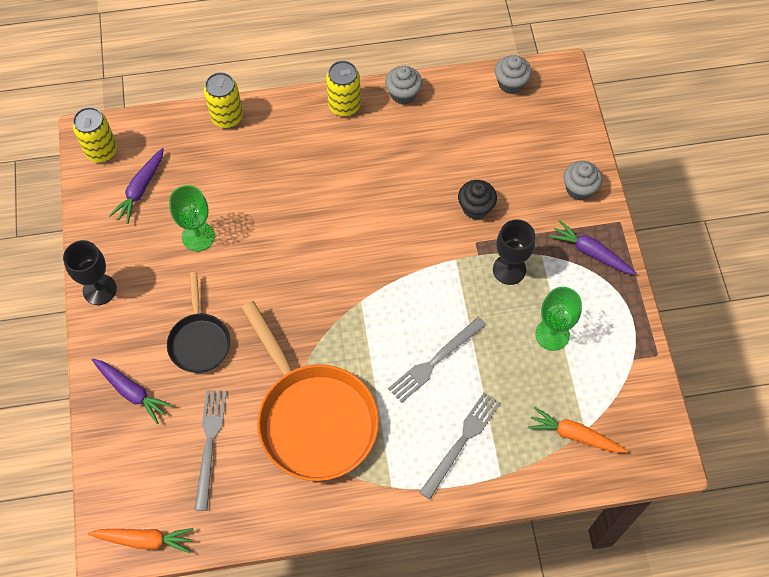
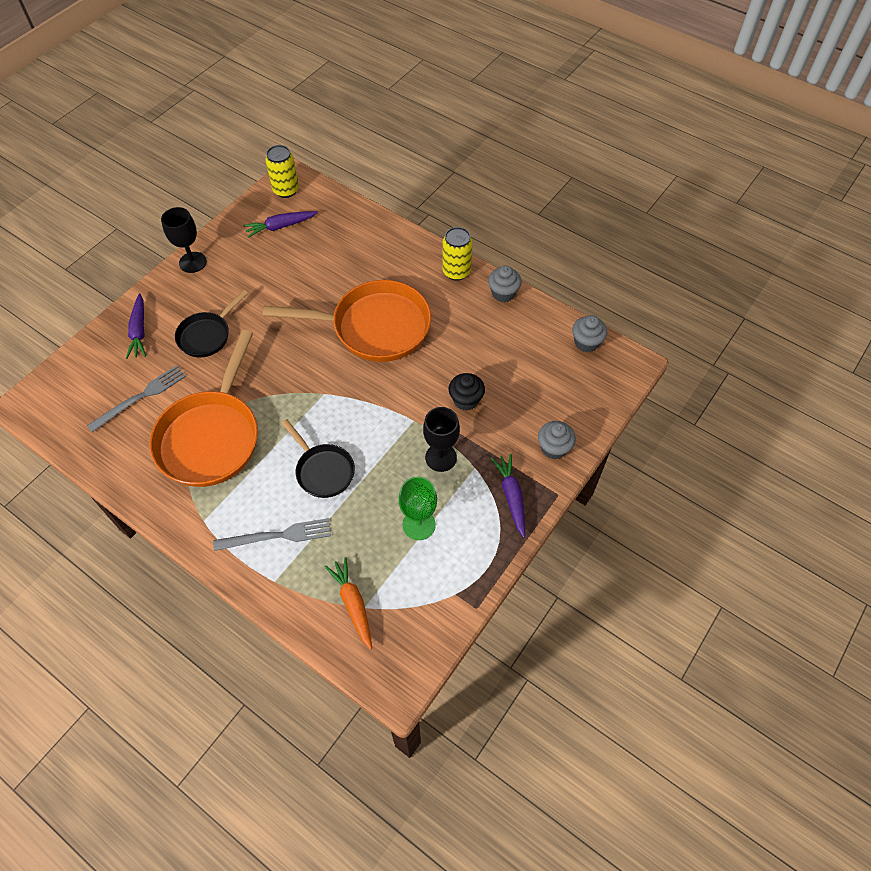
camera: 45 degrees right, 5 degrees down
(145, 540) = (44, 417): orange carrot -> none
(198, 236) = (279, 277): green goblet -> none
(227, 117) = (377, 225): yellow can -> none
(334, 210) = (374, 327): none -> orange pan
(435, 361) = (323, 470): grey fork -> black pan

